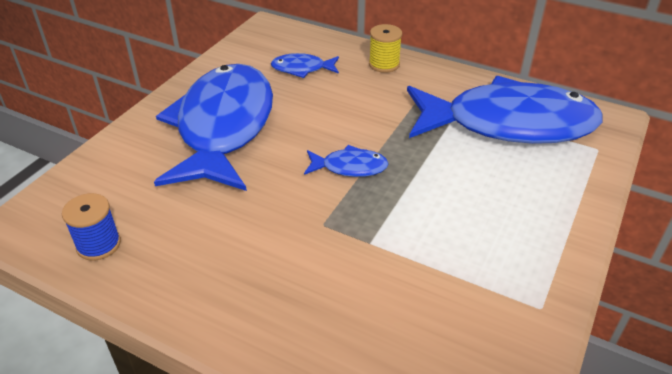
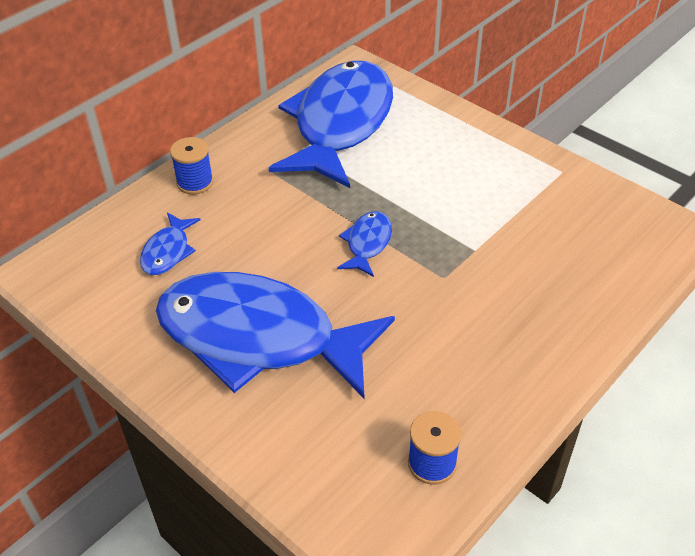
camera: 75 degrees left, 5 degrees up
(384, 64) = (195, 182): yellow spool -> blue spool

